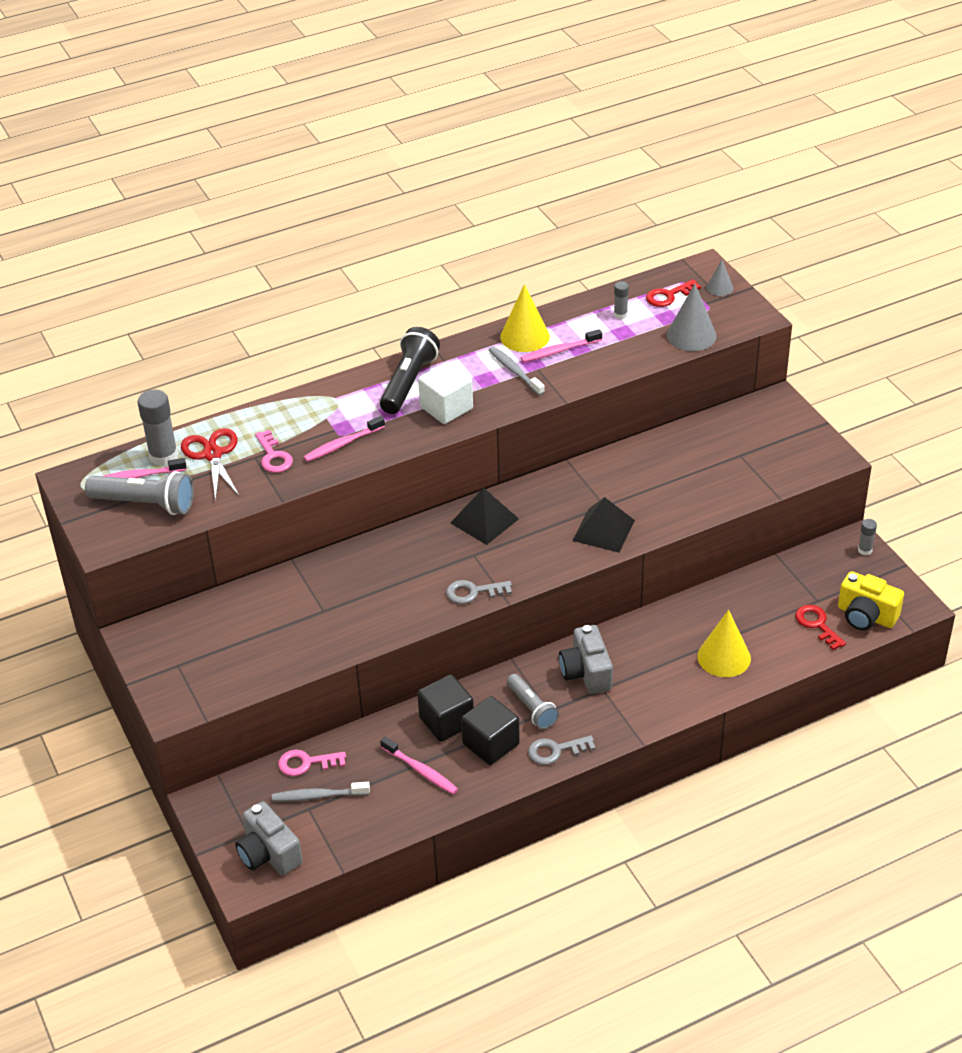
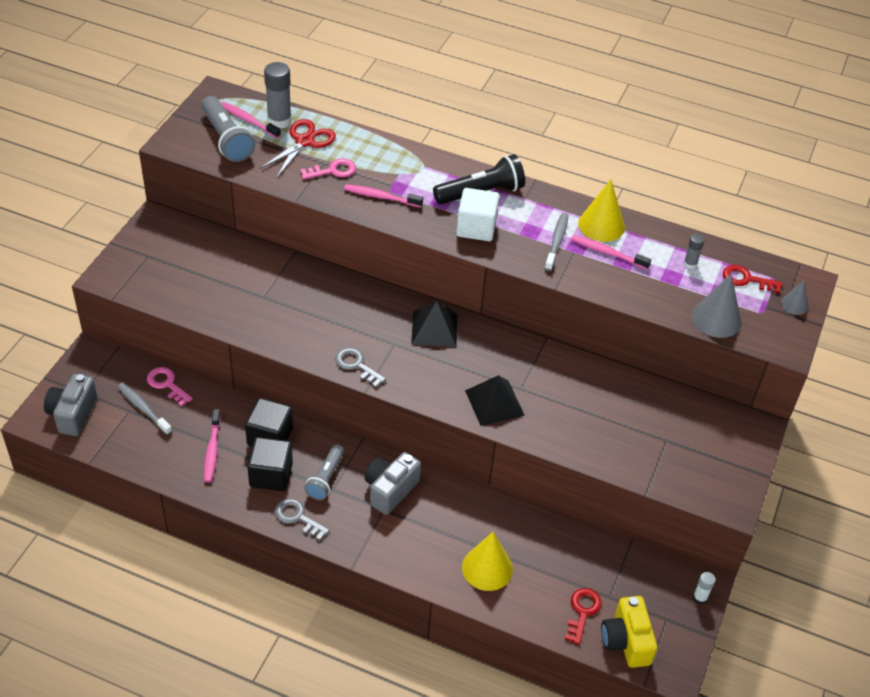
camera: 45 degrees right, 5 degrees up
(273, 456) = (333, 171): pink key -> pink key turned 135 degrees counterclockwise
(865, 550) = (700, 598): grey glue stick -> white glue stick

